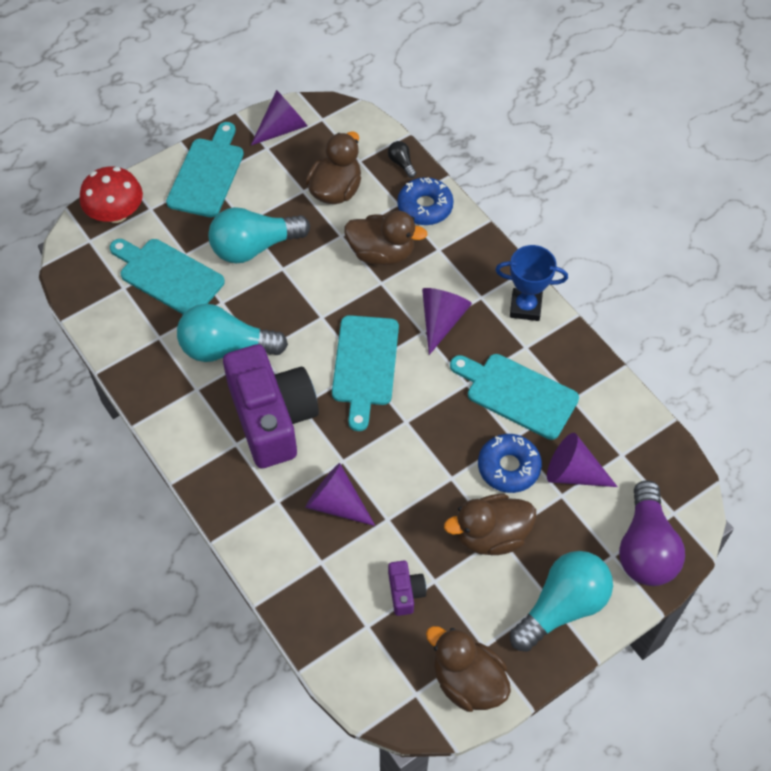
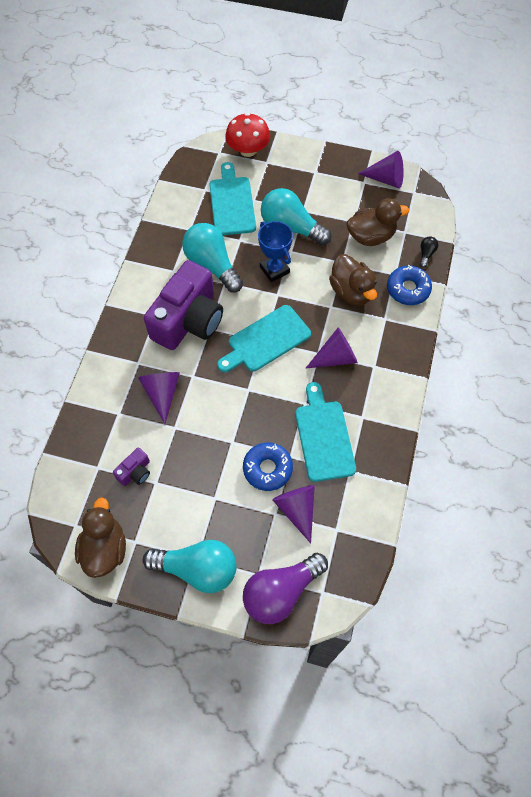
camera: 50 degrees right, 5 degrees up
(207, 174) = (316, 169): turquoise cutting board -> none
(491, 535) = (212, 492): brown duck -> none
(525, 307) = (391, 396): blue trophy -> blue trophy (274, 270)

